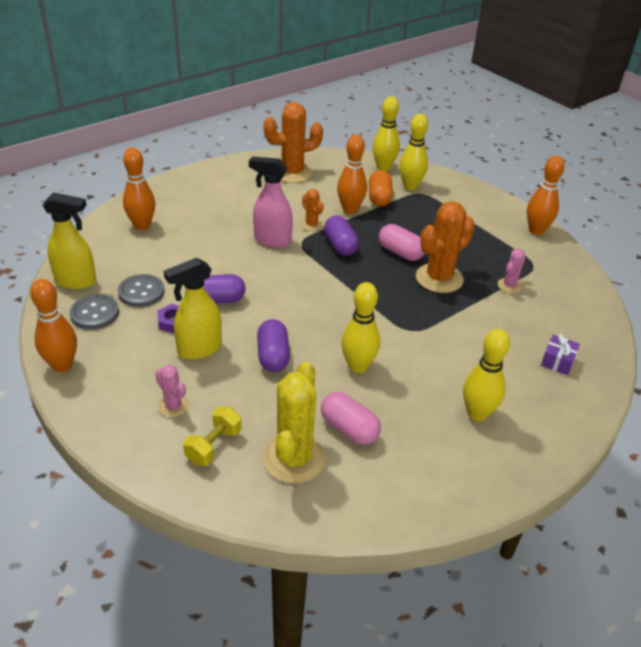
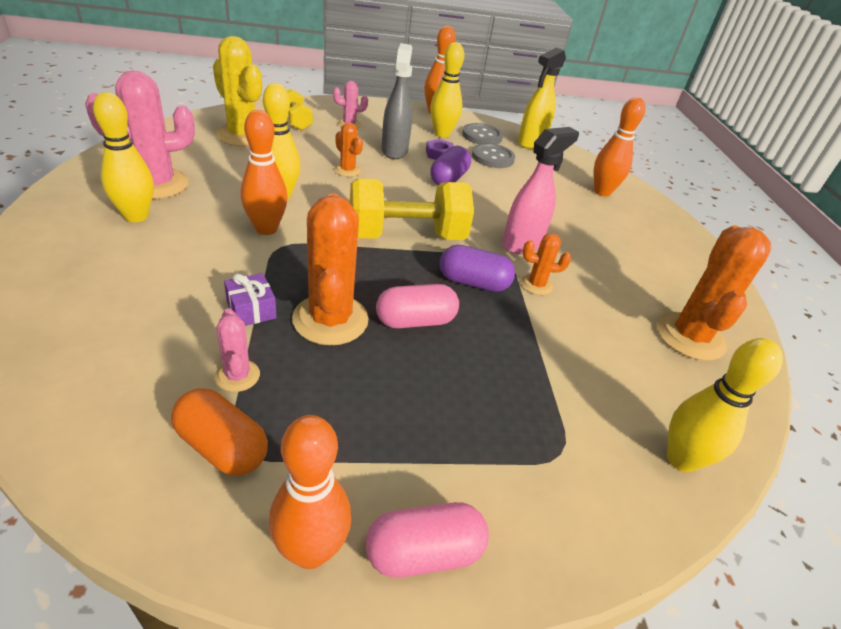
camera: 120 degrees right, 0 degrees up
(199, 349) = (394, 150): yellow spray bottle -> grey spray bottle
(273, 356) = (347, 170): purple capsule -> orange cactus
(327, 286) = (406, 236): none -> yellow dumbbell
(349, 429) = (229, 161): pink capsule -> pink capsule (423, 552)
(350, 210) = (553, 336): orange bowling pin -> orange bowling pin (266, 229)
(379, 198) = (571, 387): orange capsule -> orange capsule (222, 446)
(410, 186) = (593, 454): yellow bowling pin -> yellow bowling pin (442, 134)
(434, 439) = (157, 184): none -> pink cactus
(557, 361) = (82, 310): purple gift -> purple gift (251, 310)

